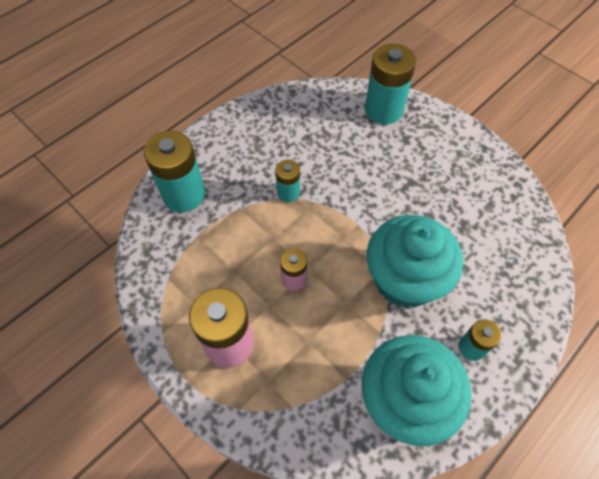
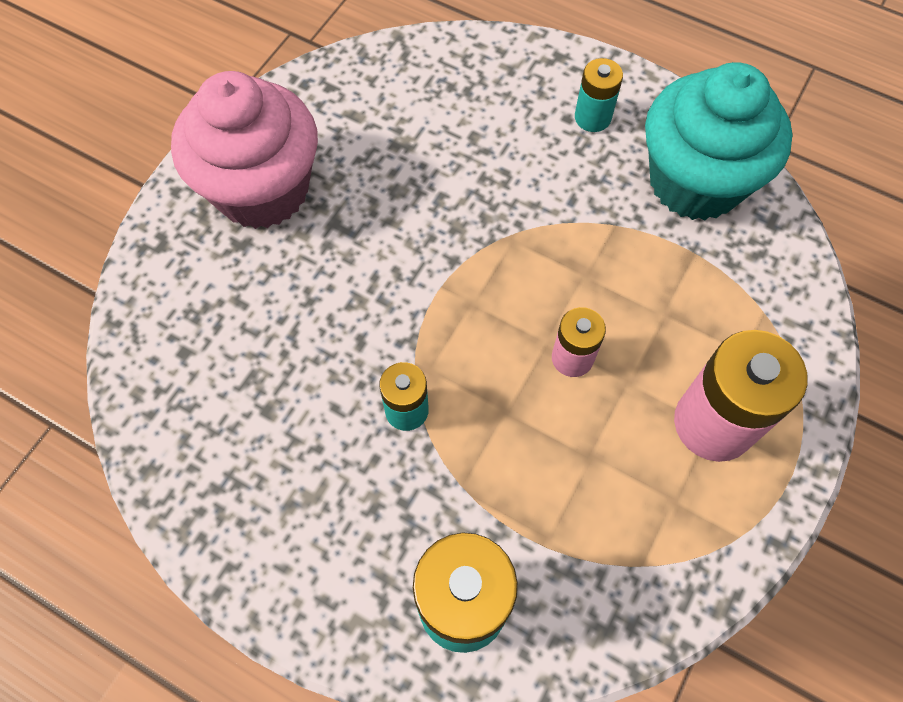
camera: 105 degrees left, 5 degrees up
(383, 110) = (175, 290): turquoise battery -> none
(404, 280) = (520, 206): turquoise cupcake -> none
(440, 152) = (262, 189): none -> pink cupcake

